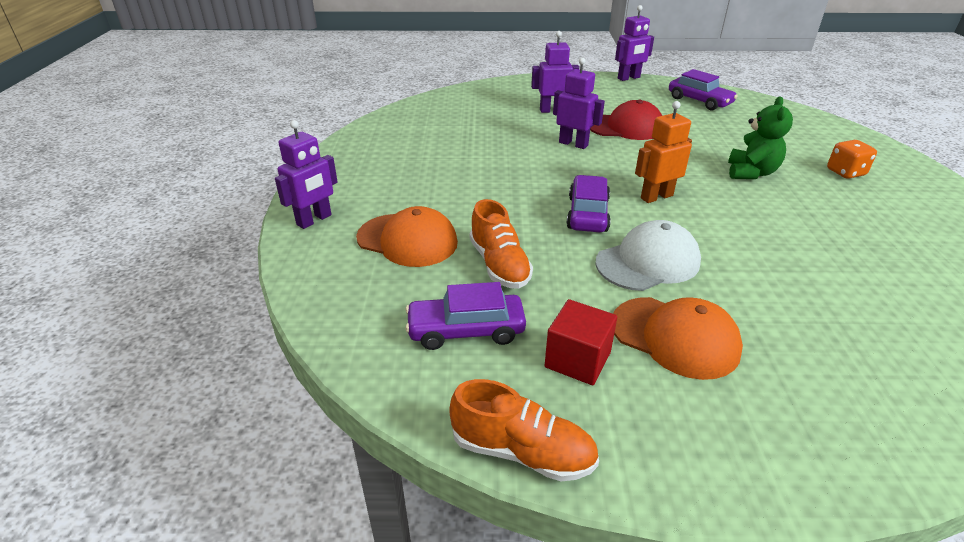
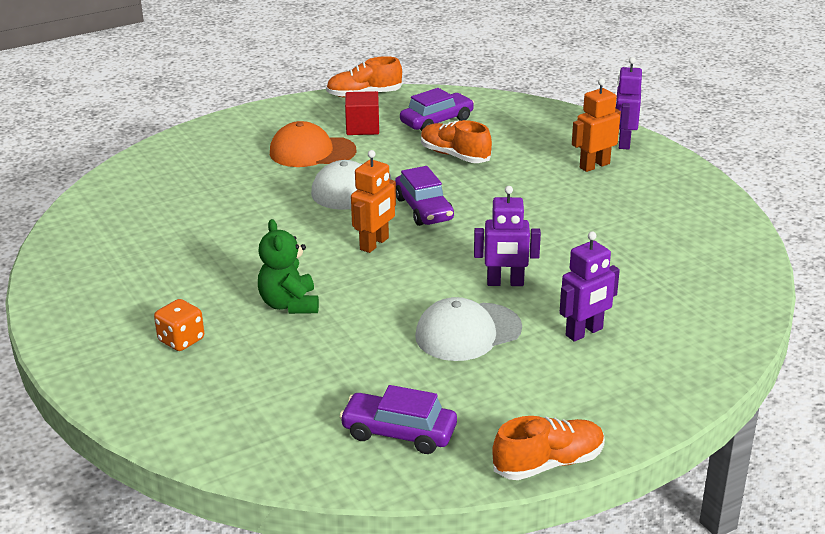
camera: 150 degrees right, 5 degrees down
(381, 205) = (594, 165): none -> orange robot
(407, 240) = (537, 150): orange cap -> none
(625, 127) = (468, 332): red cap -> white cap
(629, 78) = (548, 463): purple robot -> orange shoe

